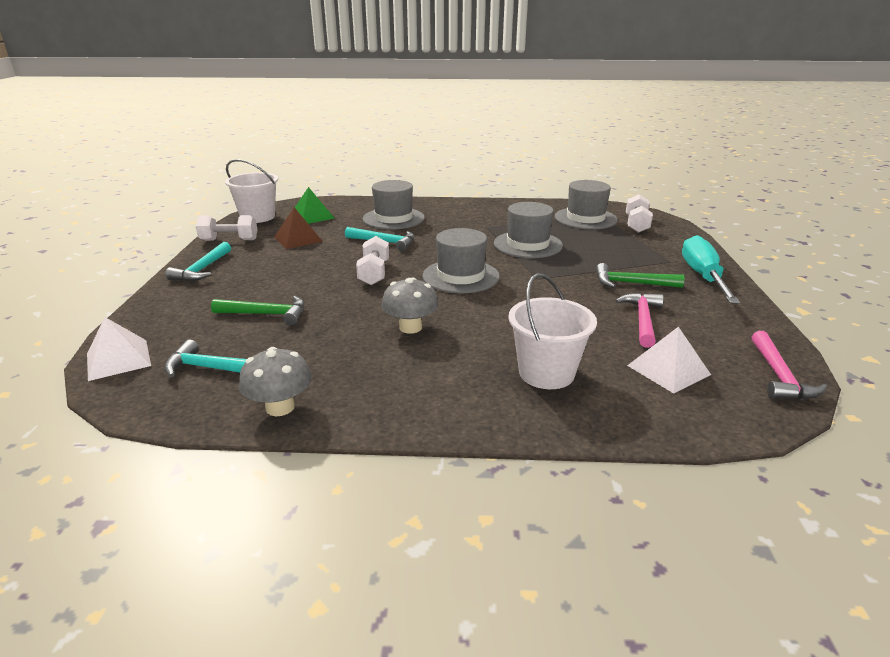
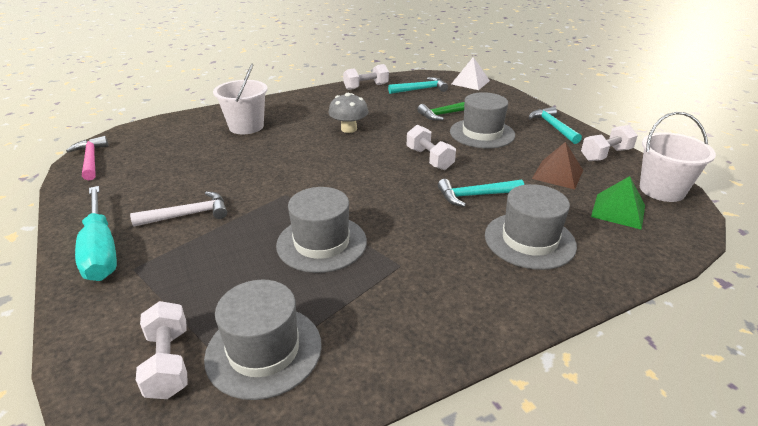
camera: 150 degrees right, 5 degrees up
(280, 407) = (366, 87): grey mushroom -> white dumbbell
(460, 276) = (355, 176): grey hat -> grey hat (482, 133)
(631, 283) = (188, 215): green hammer -> white hammer
(642, 320) = (181, 177): pink hammer -> none
(668, 370) = (168, 146): white pyramid -> none

